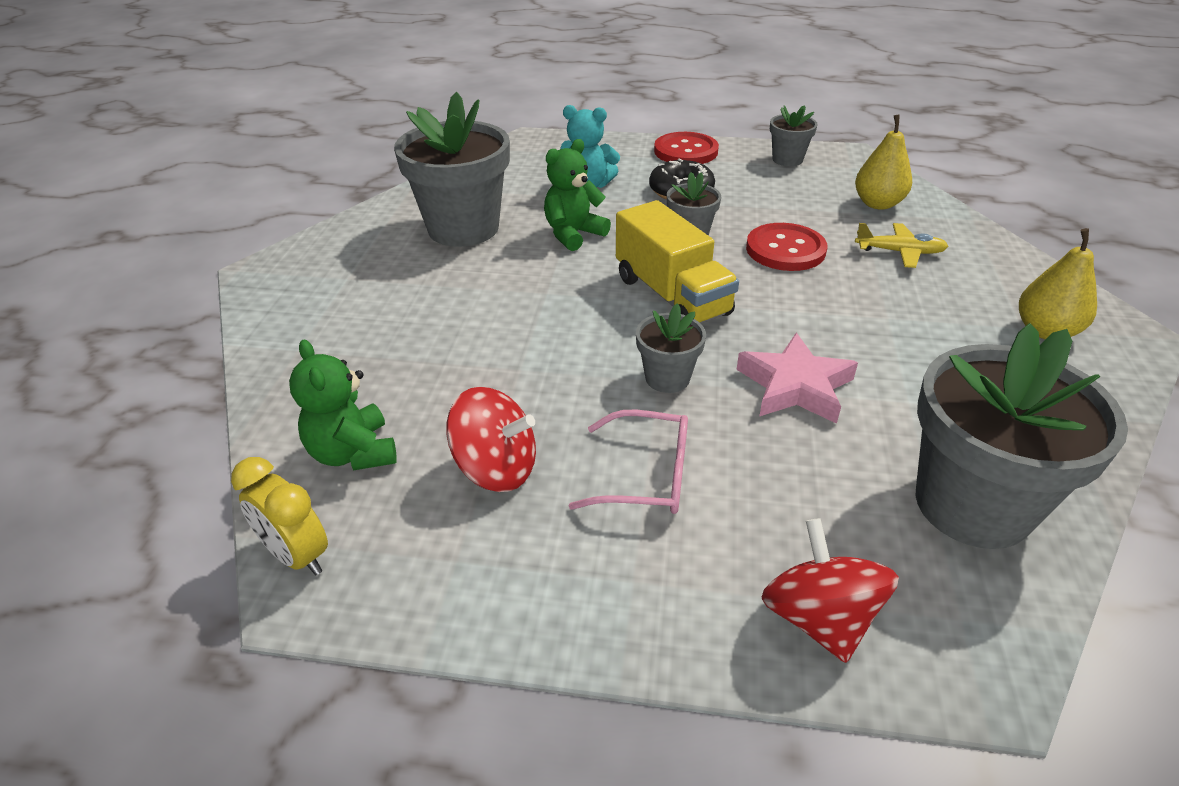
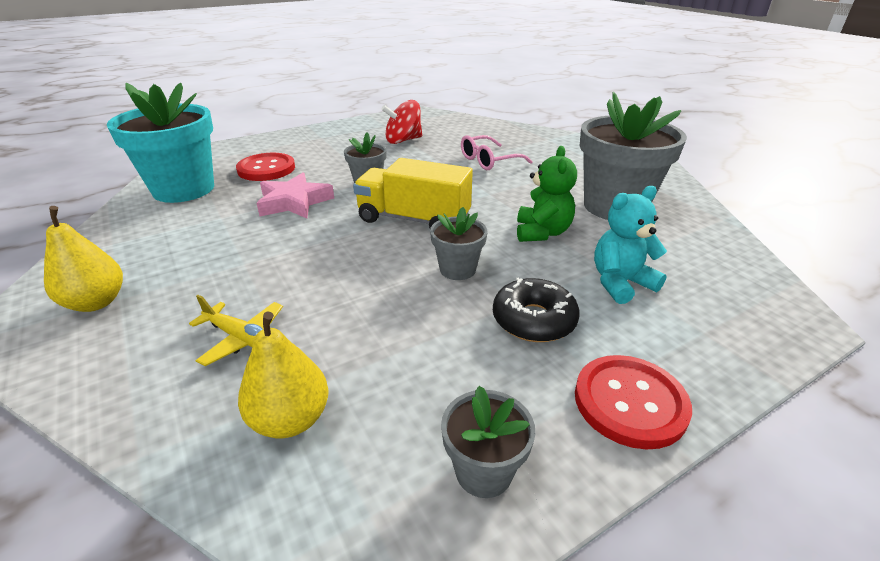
camera: 140 degrees right, 5 degrees down
(297, 556) = (433, 114): yellow clock -> none
(353, 453) = (460, 129): green teddy bear -> none
(646, 475) = (342, 155): pink glasses -> pink glasses (489, 161)
(785, 250) = (363, 291): red button -> red button (266, 169)
(819, 618) = (249, 148): red spinning top -> none
(900, 252) = (243, 339): yellow plane -> yellow plane turned 120 degrees counterclockwise
(972, 504) = (184, 189): grey flower pot -> turquoise flower pot

